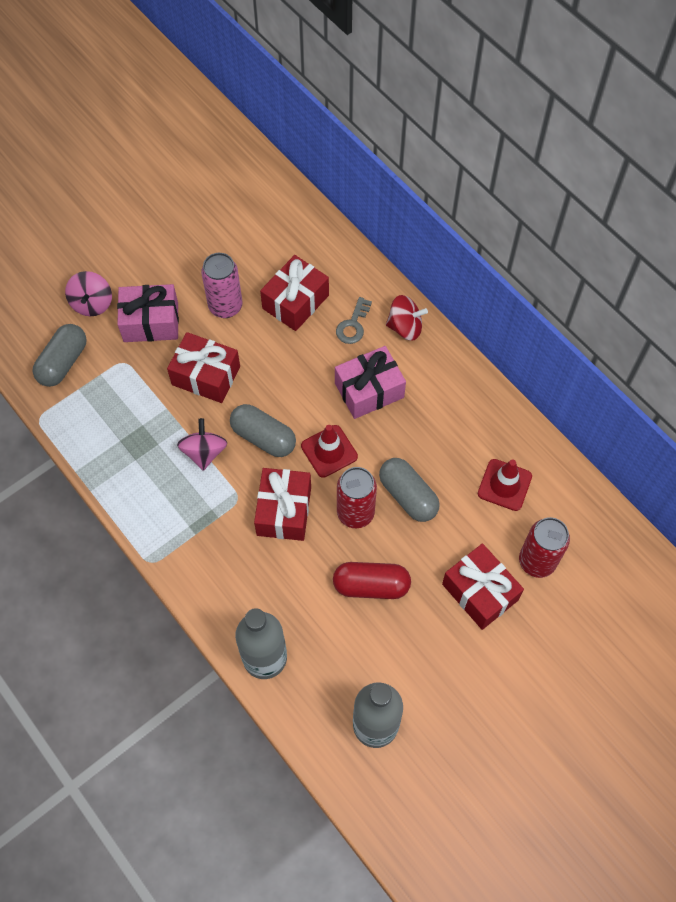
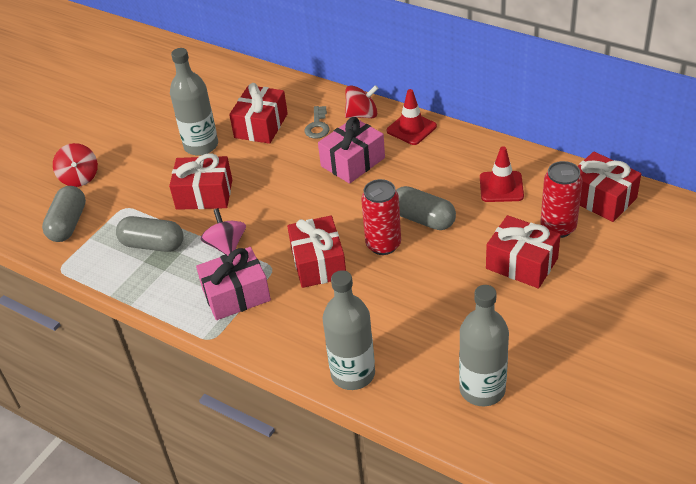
camera: 15 degrees left, 20 degrees down
(92, 303) = (79, 177): pink spinning top -> red spinning top
(151, 322) = (138, 174): pink gift -> pink gift (236, 295)
(225, 306) = (201, 146): pink can -> grey bottle
(263, 437) = (275, 219): grey capsule -> grey capsule (153, 244)
(329, 451) = (338, 211): red traffic cone -> red traffic cone (411, 128)
(371, 586) = (424, 290): red capsule -> none
(598, 541) = (601, 198): none -> red gift

